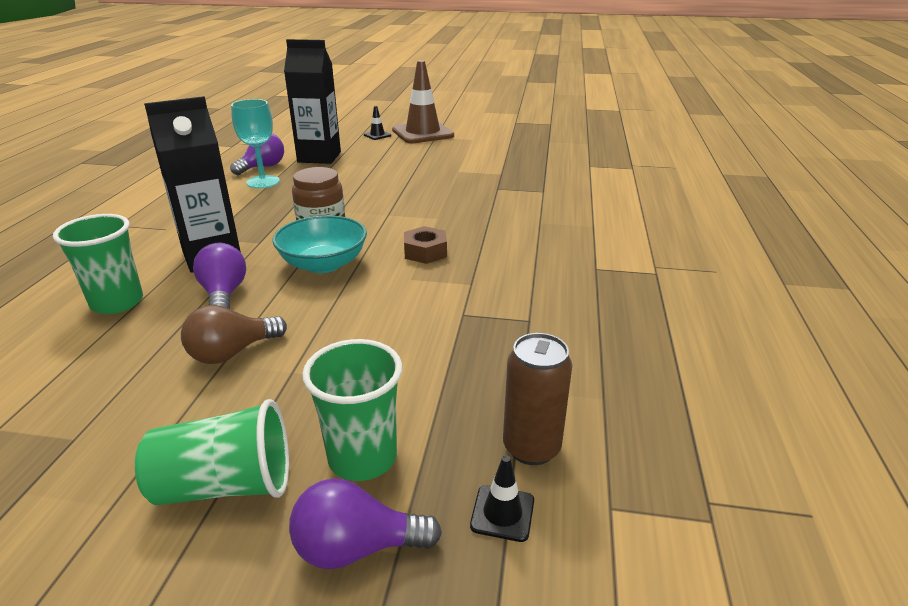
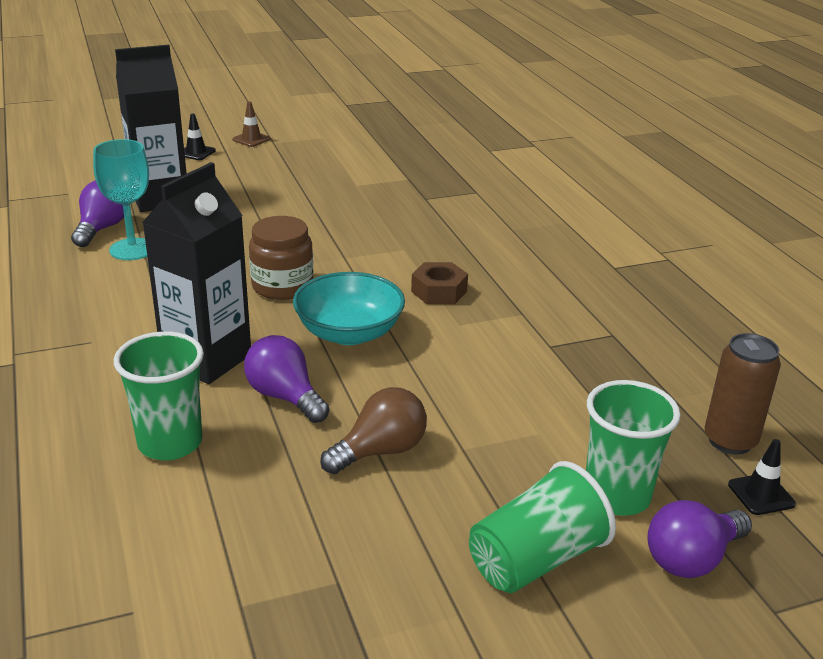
camera: 30 degrees left, 0 degrees up
(232, 353) = (380, 451): brown light bulb -> brown light bulb turned 150 degrees counterclockwise
(422, 133) = (251, 139): brown traffic cone -> brown traffic cone, size x0.42

